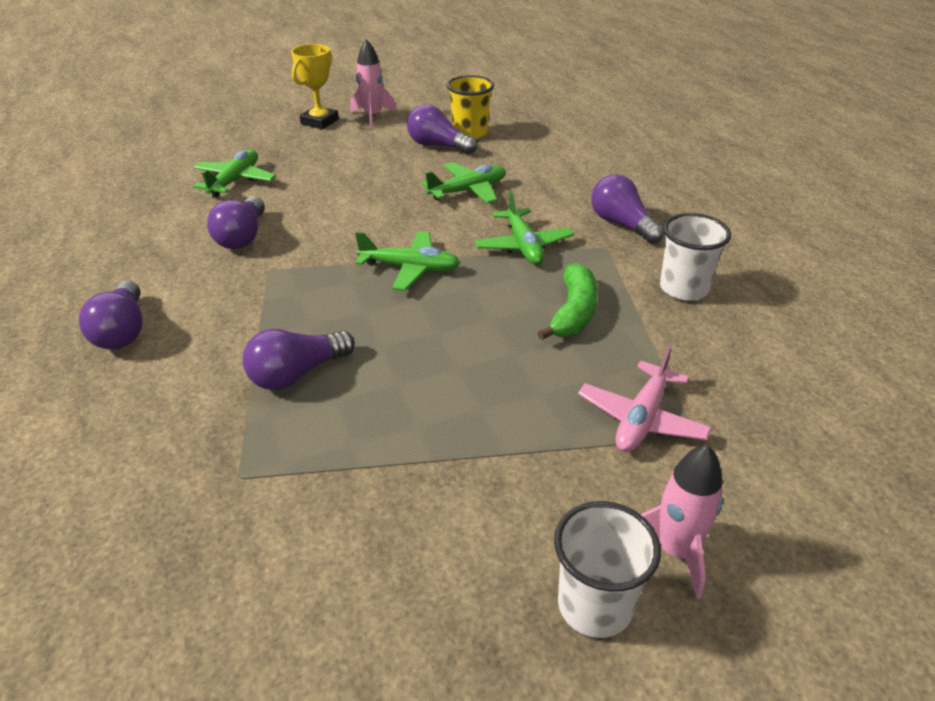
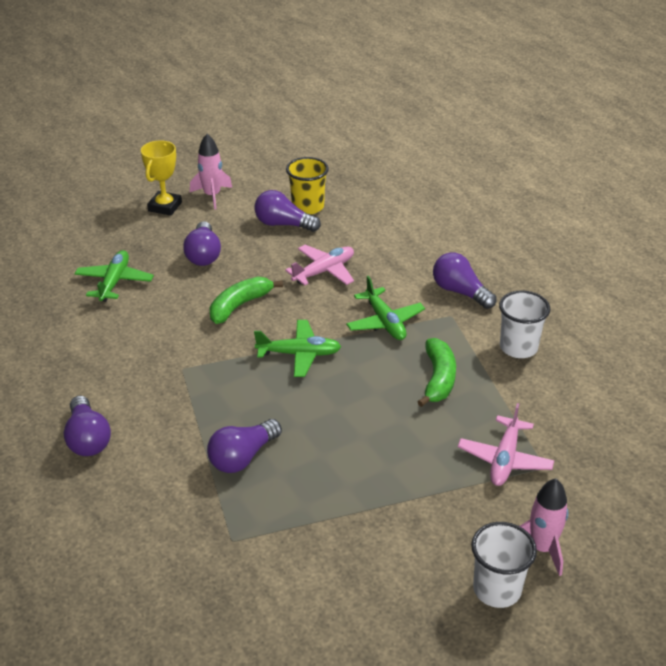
camera: 10 degrees left, 0 degrees up
(242, 237) = (147, 340): purple light bulb -> purple light bulb (203, 255)
(361, 214) = (240, 305): none -> green banana
(468, 191) = (324, 271): green plane -> pink plane

